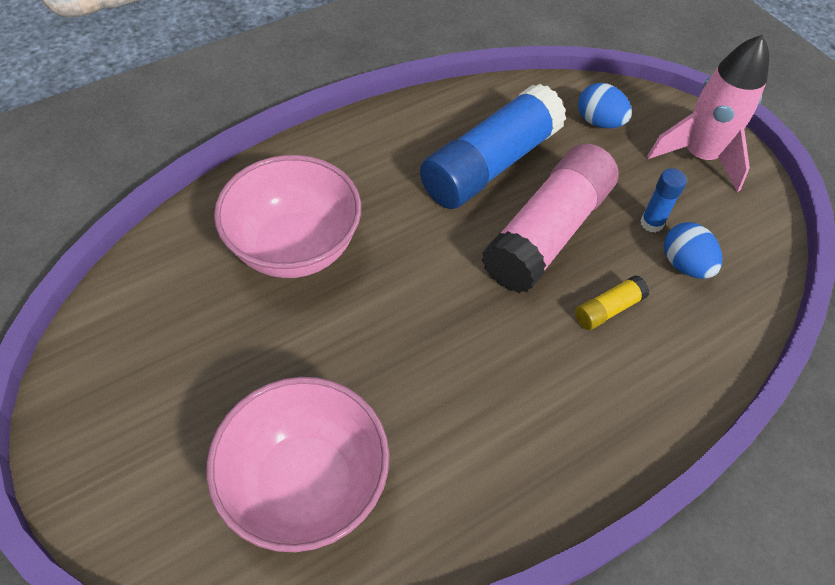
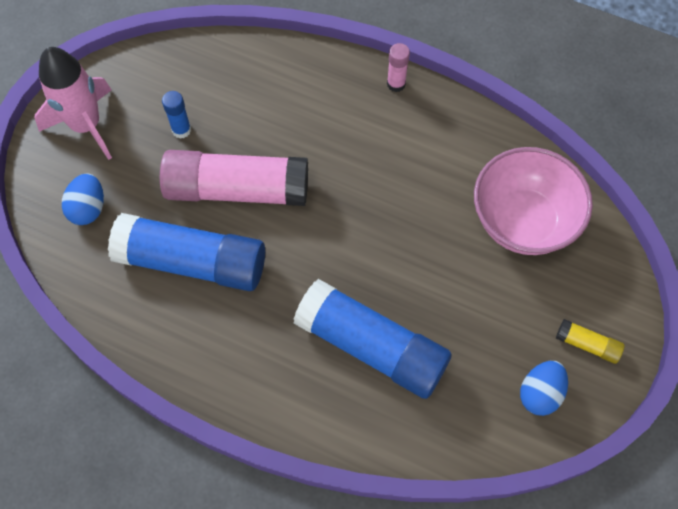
camera: 120 degrees left, 10 degrees up
(295, 248) = (371, 346): pink bowl -> blue glue stick
(601, 469) = (396, 84): none -> pink glue stick
(608, 309) = (279, 125): yellow glue stick -> yellow glue stick (587, 344)
(684, 265) = (208, 97): blue egg -> blue egg (540, 393)

